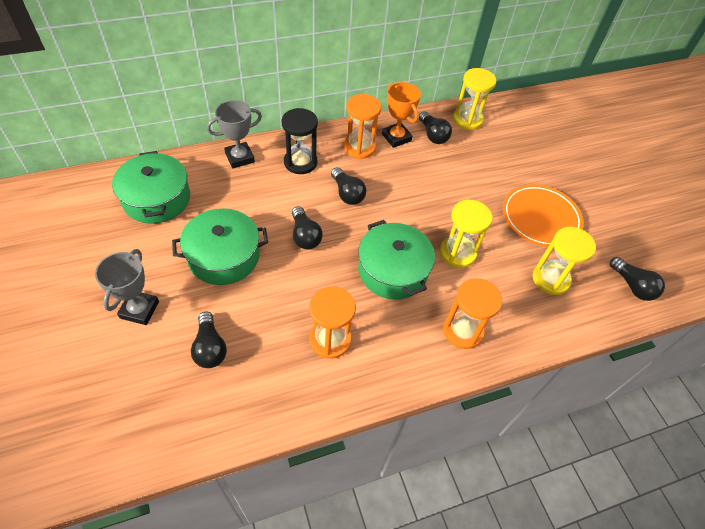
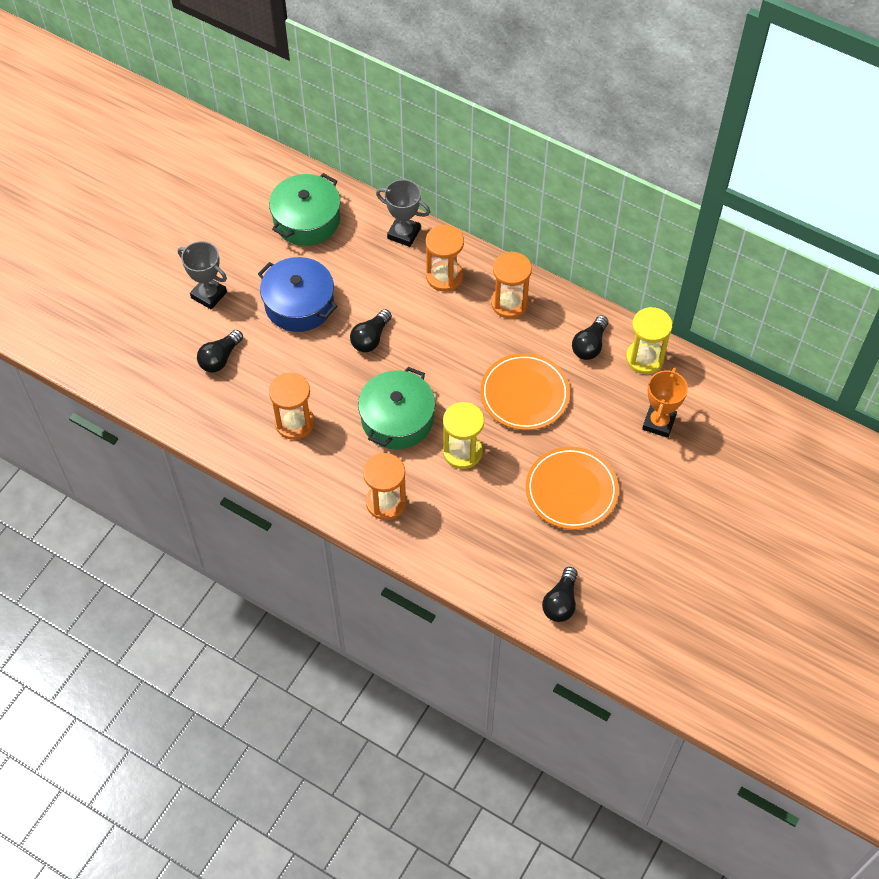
camera: 55 degrees right, 5 degrees up
(139, 310) = (209, 295): grey trophy -> grey trophy turned 60 degrees clockwise
(224, 256) = (299, 304): green pot -> blue pot
(300, 162) = (444, 276): black hourglass -> orange hourglass
(347, 194) = (445, 333): black light bulb -> none
(396, 137) = (553, 320): orange trophy -> orange trophy (659, 423)
(440, 189) = (524, 394): none -> orange plate
(550, 279) = (504, 535): yellow hourglass -> none

